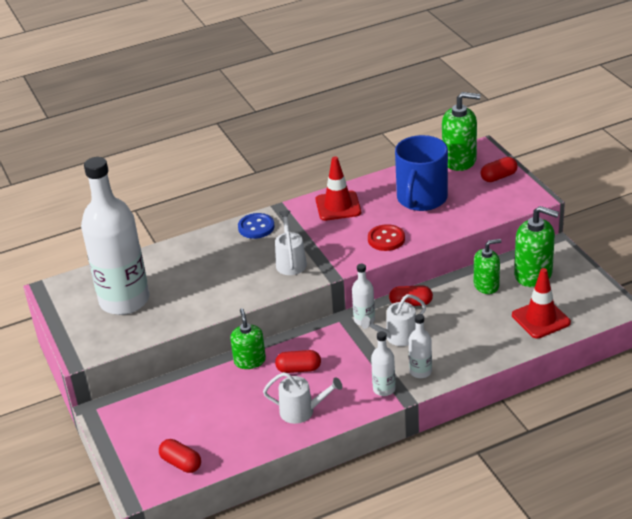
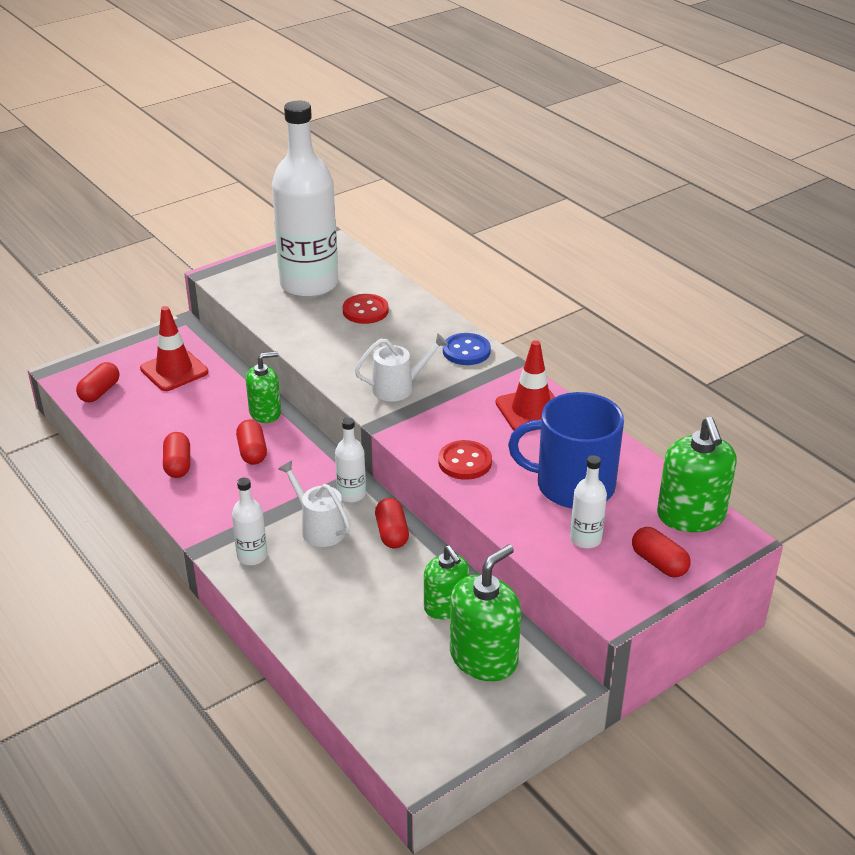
camera: 75 degrees right, 0 degrees up
(180, 272) = (365, 311): none -> red button
(302, 411) = (178, 465): white watering can -> red capsule
(384, 389) = (217, 527): white bottle -> white bottle (585, 539)
(533, 274) = (483, 658): green soap dispenser -> green soap dispenser turned 150 degrees counterclockwise
(541, 319) = (376, 672): red traffic cone -> red traffic cone (174, 370)

